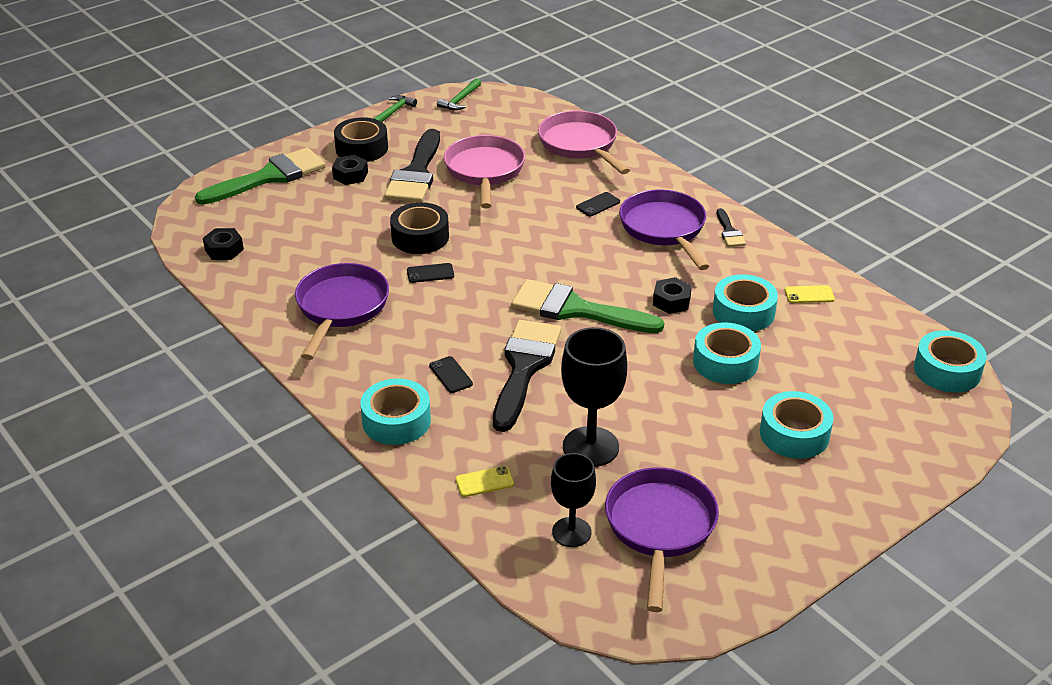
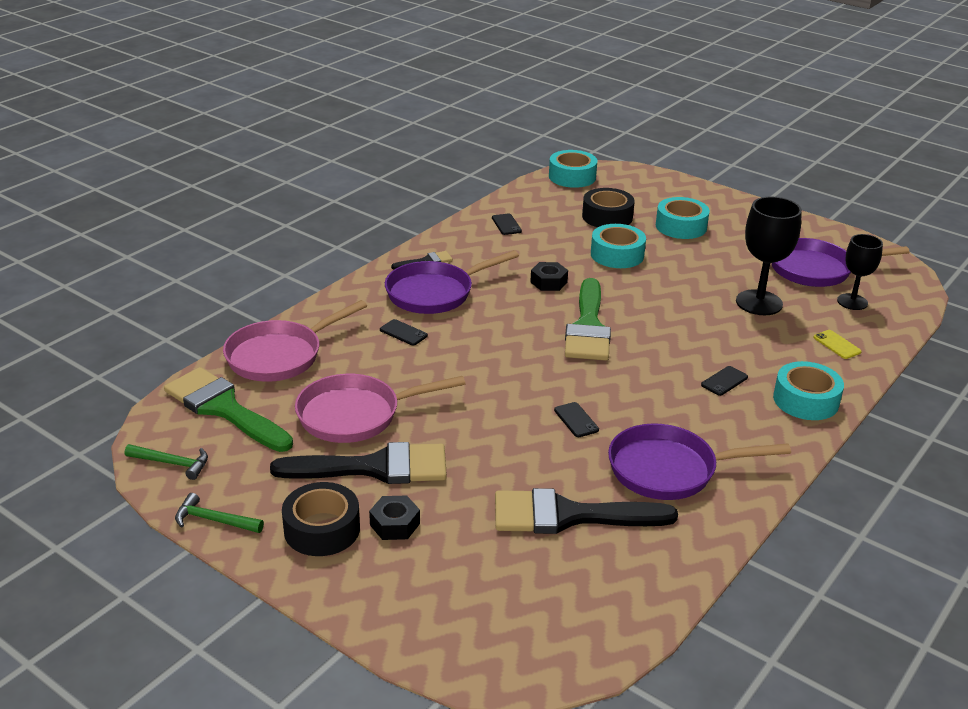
camera: 105 degrees left, 5 degrees down
(224, 250) = (612, 599): black nut -> none
(269, 177) = (421, 605): green brush -> green brush (224, 408)
(420, 237) = (512, 439): black tape -> black tape (607, 217)
(524, 368) = (687, 344): black brush -> black brush (569, 515)
(743, 312) = (546, 250): turquoise tape -> none
(809, 295) = (506, 224): yellow phone -> black phone

